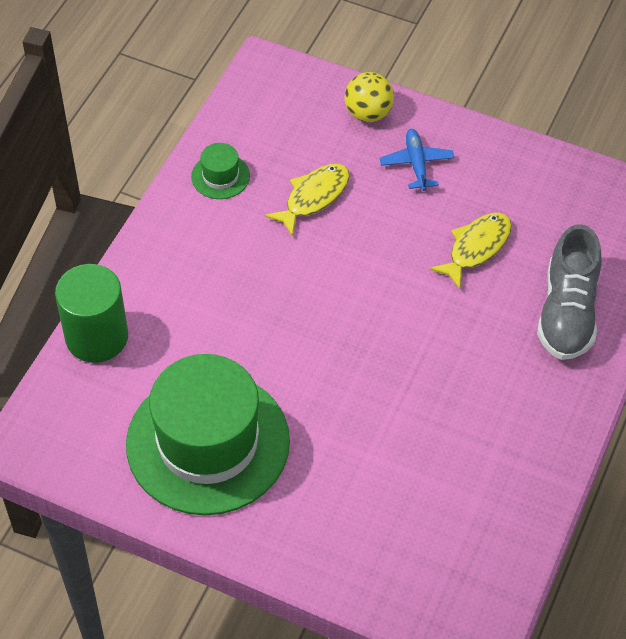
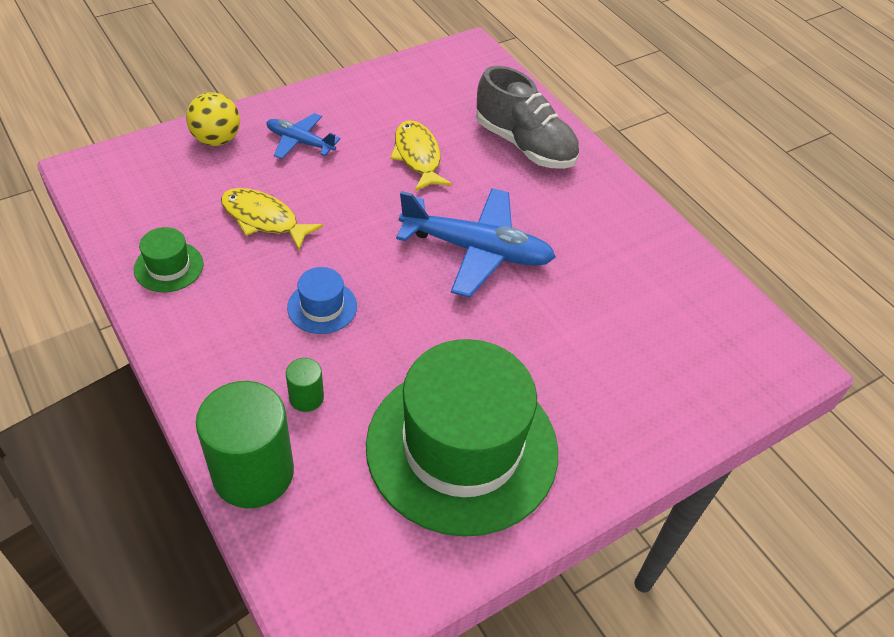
camera: 60 degrees left, 5 degrees down
(176, 327) = (306, 398): none -> green cylinder
(261, 286) = (322, 307): none -> blue hat
(313, 197) = (264, 219): yellow fish -> yellow fish turned 45 degrees counterclockwise
(406, 348) = (477, 250): none -> blue plane

